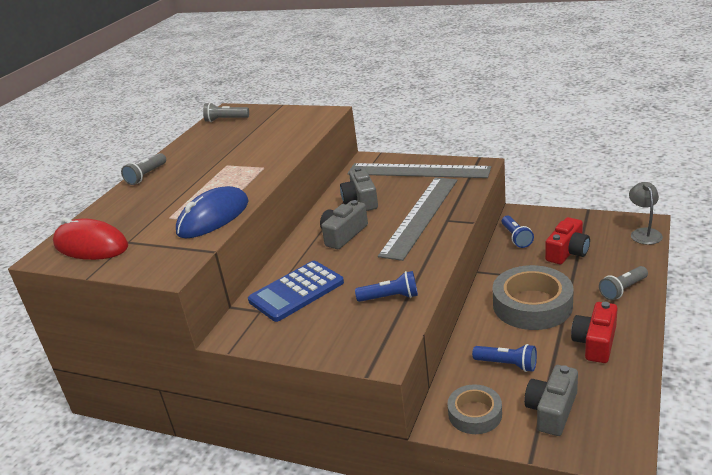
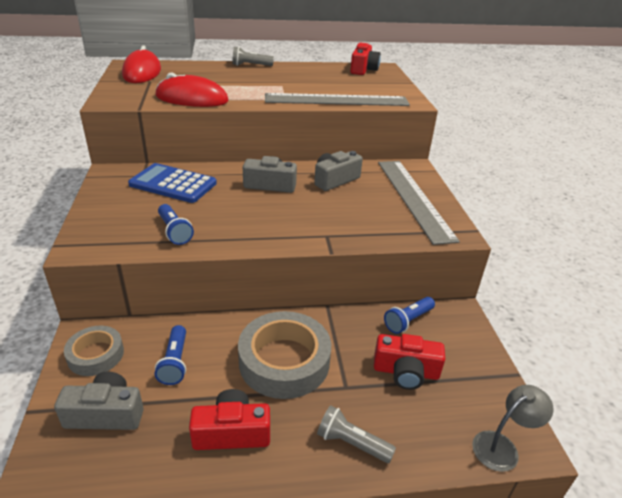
camera: 55 degrees right, 5 degrees up
(213, 217) = (192, 99): blue mouse -> red mouse
(225, 120) = (363, 69): grey flashlight -> red camera
(420, 216) = (325, 218): grey ruler -> grey ruler (336, 100)

